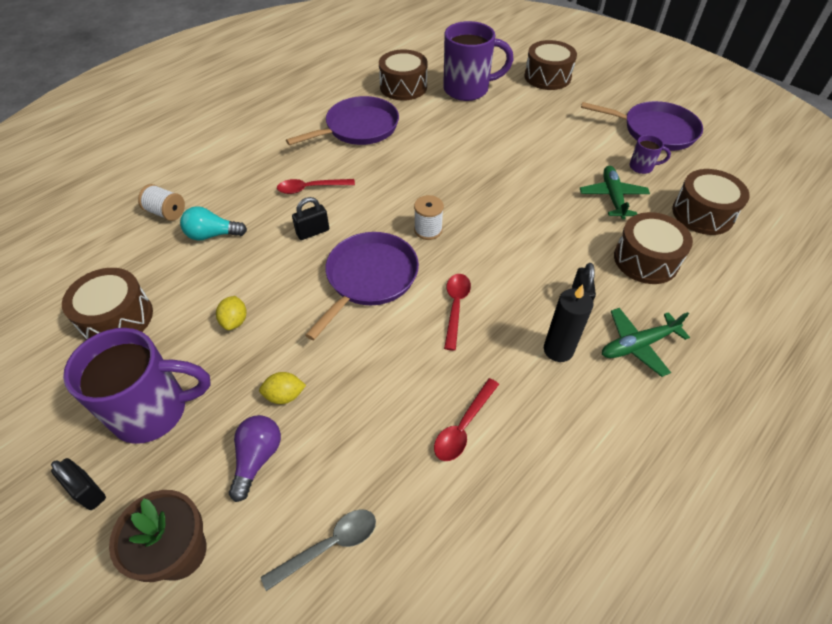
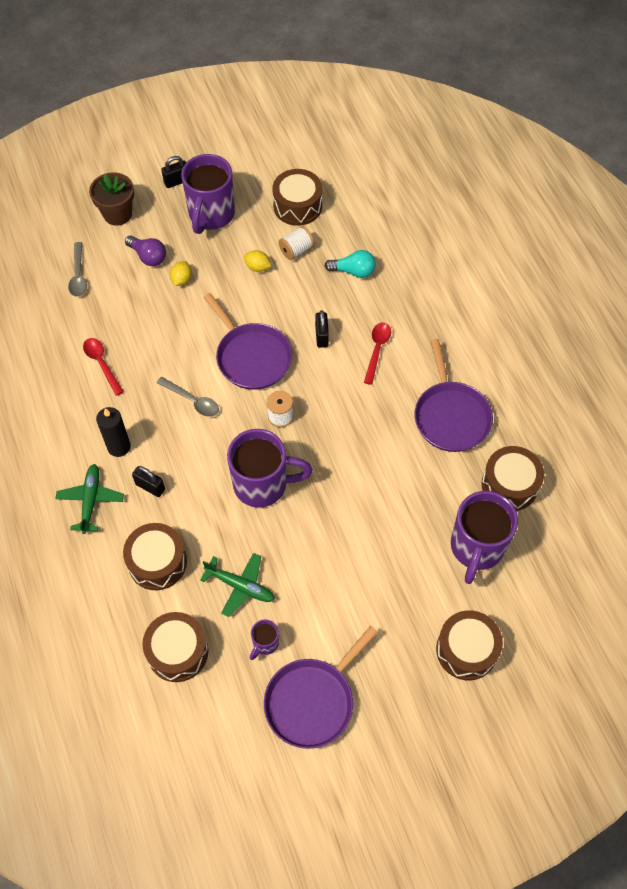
camera: 115 degrees right, 10 degrees up
(166, 212) = (396, 247): white spool -> white spool (296, 250)
(212, 235) = (353, 271): turquoise light bulb -> turquoise light bulb turned 75 degrees clockwise
(455, 307) = (192, 400): red spoon -> grey spoon
(509, 217) = (263, 484): none -> purple mug

